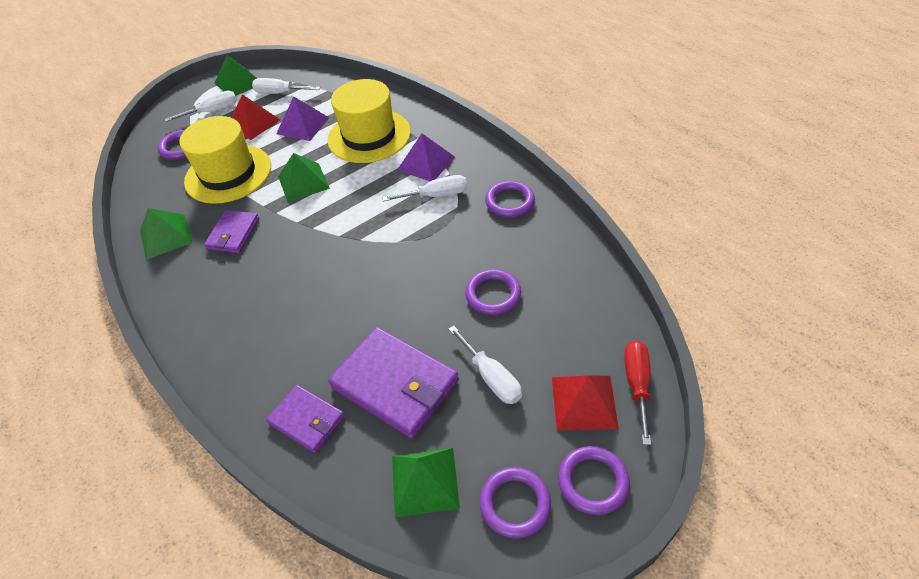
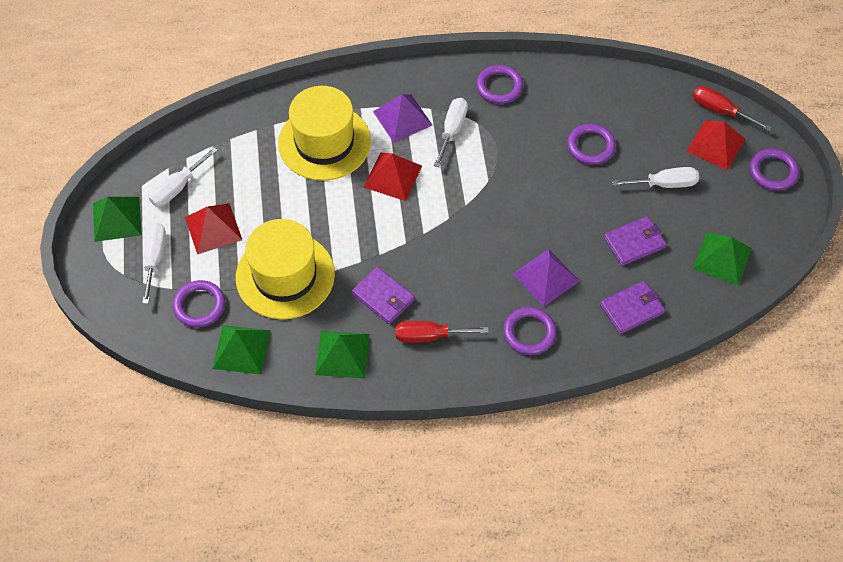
camera: 65 degrees left, 10 degrees up
(205, 279) = (429, 336): none -> red screwdriver
(303, 125) = (258, 188): purple pyramid -> purple pyramid (546, 277)
(303, 182) = (351, 218): green pyramid -> green pyramid (241, 349)
(361, 184) = (392, 176): none -> red pyramid
(395, 384) = (634, 243): purple wallet -> purple wallet, size x0.58
(515, 504) = (765, 218): purple ring -> purple ring (529, 333)

